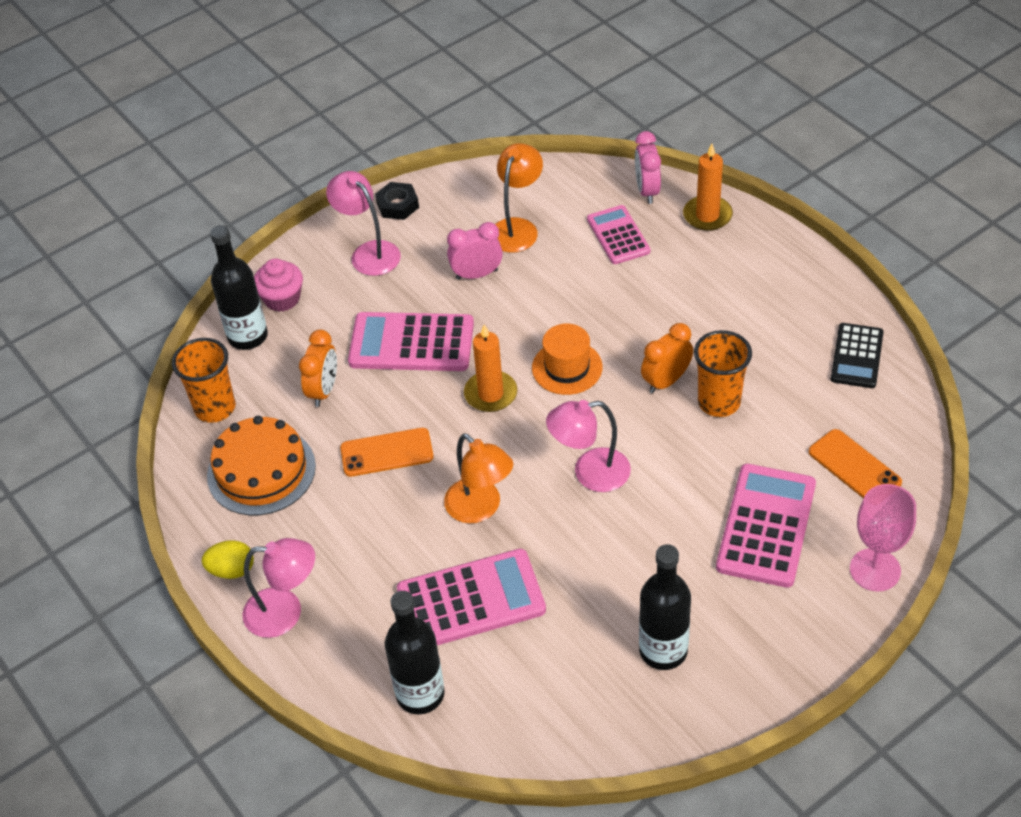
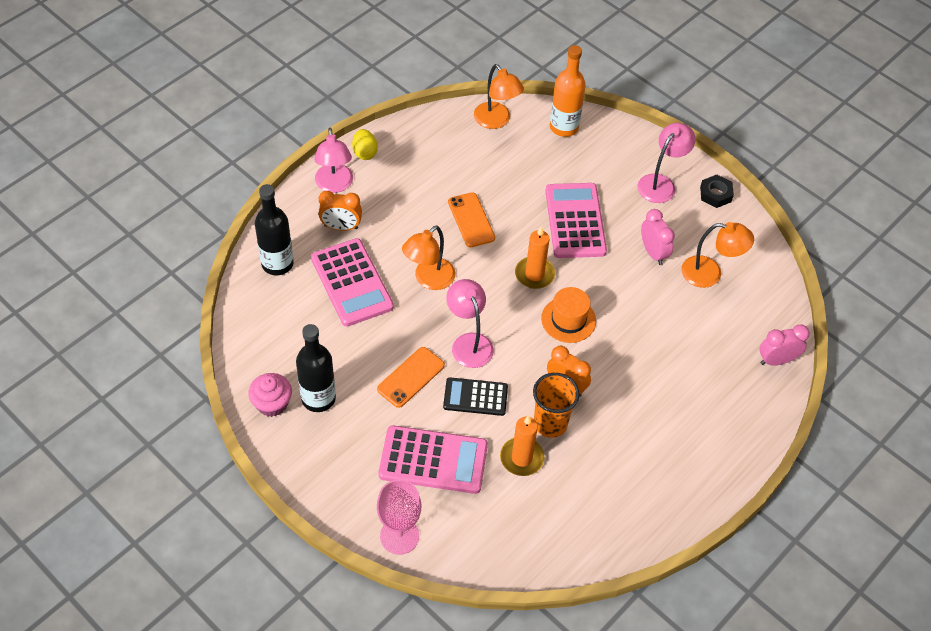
camera: 75 degrees right, 5 degrees up
(215, 408) = (496, 121): orange cup -> orange lamp
(247, 336) = (564, 127): black bottle -> orange bottle
(261, 471) = (446, 154): orange cake -> none
(282, 299) = (603, 140): pink cupcake -> pink cupcake (272, 403)
(323, 390) = (521, 177): orange clock -> orange clock (341, 227)
(618, 235) = (718, 343): pink calculator -> none
(707, 215) = (758, 406): orange candle -> orange candle (521, 458)
(854, 467) = (498, 522): orange phone -> orange phone (411, 377)
(857, 356) = (617, 524): black calculator -> black calculator (475, 397)

